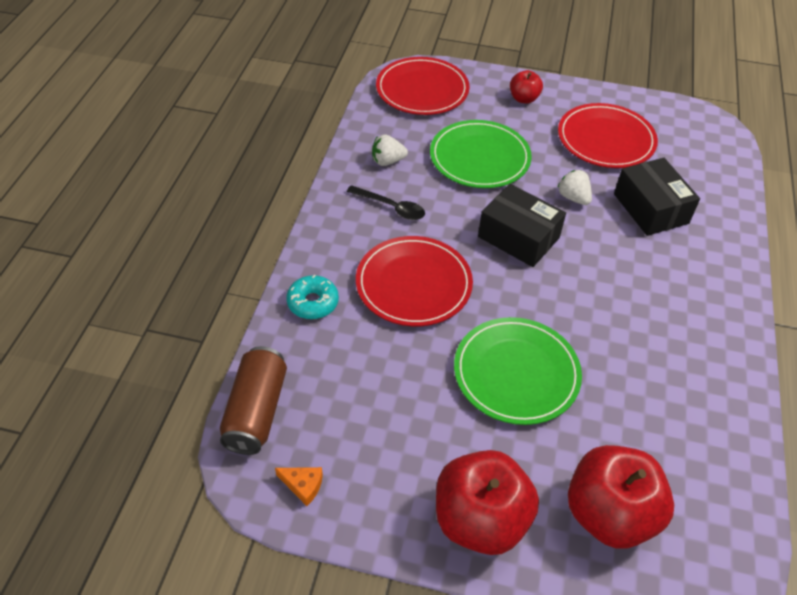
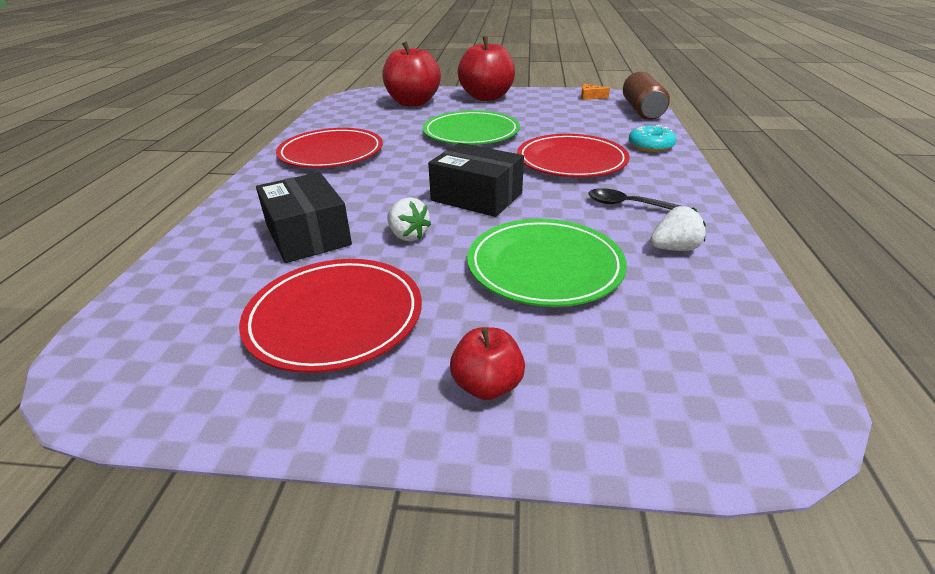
camera: 175 degrees right, 15 degrees down
(422, 90) = (710, 378): red plate -> red plate (331, 153)

